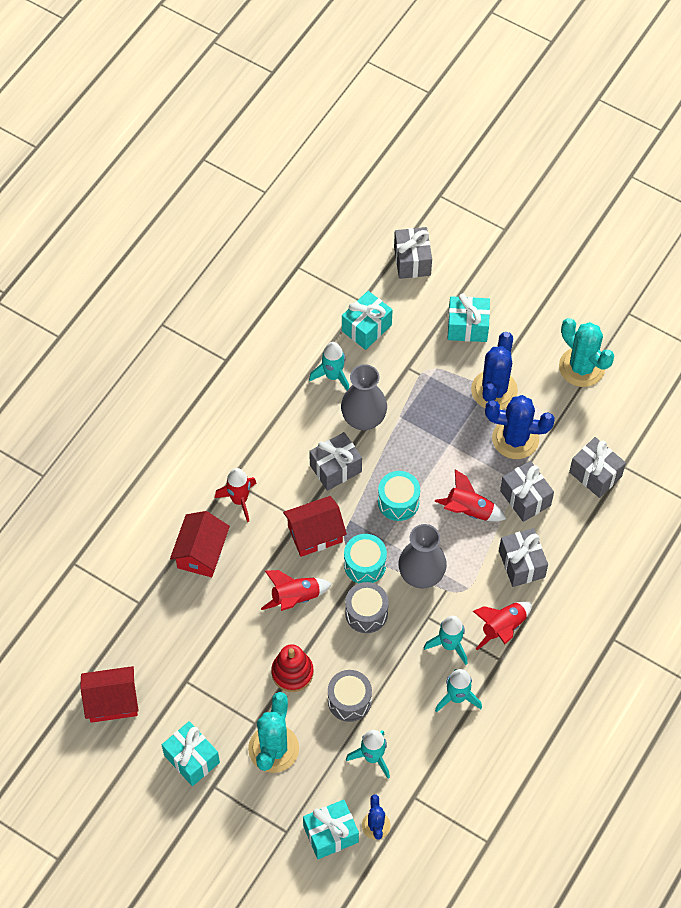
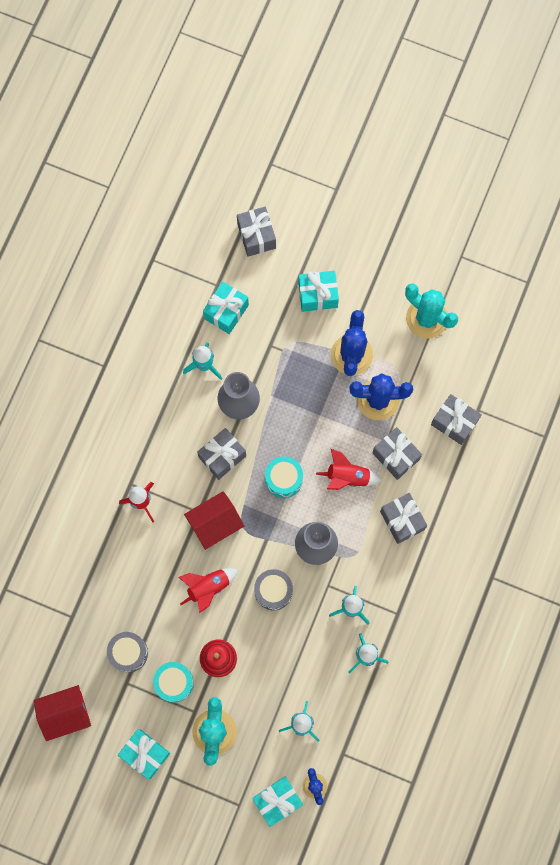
camera: 10 degrees left, 15 degrees up
(201, 553) = (117, 559): red house -> none
(349, 701) = (272, 676): grey drum -> grey drum (128, 653)
(365, 565) = (264, 545): turquoise drum -> turquoise drum (174, 683)
(502, 628) = (395, 584): red rocket -> none

